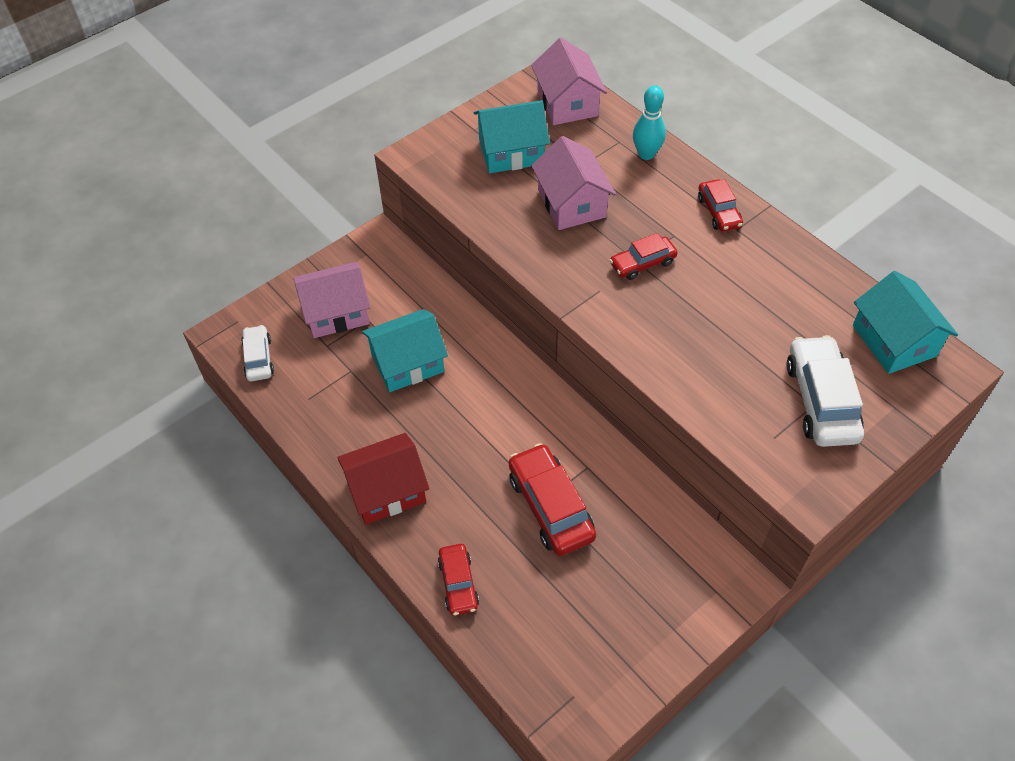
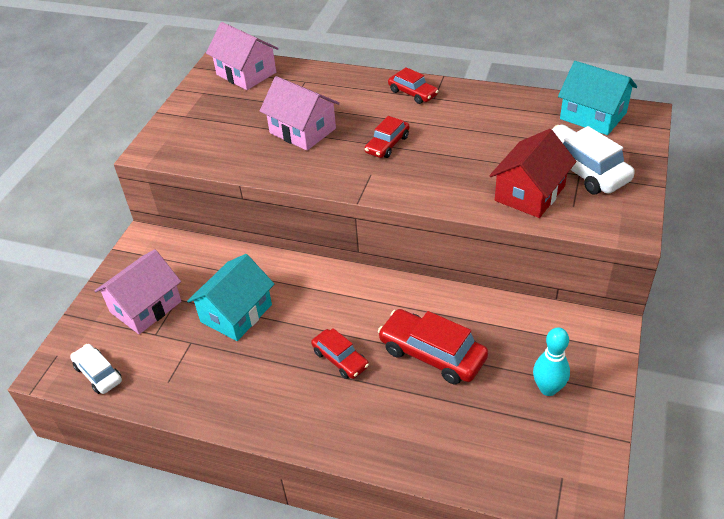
camera: 30 degrees left, 10 degrees down
(387, 490) = (291, 413): red house -> red house (529, 193)
(458, 583) = (406, 449): red car -> red car (340, 359)
(511, 152) = (228, 118): turquoise house -> none
(646, 154) = (331, 81): turquoise bowling pin -> turquoise bowling pin (548, 389)

